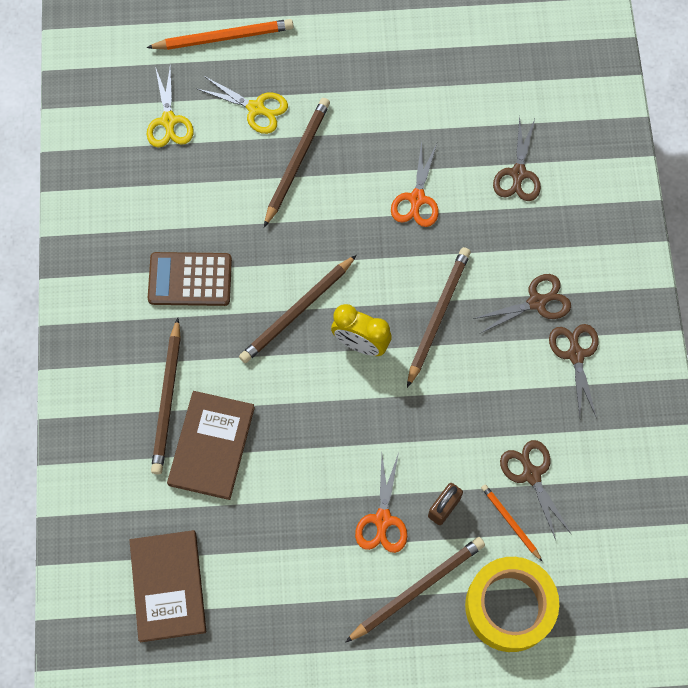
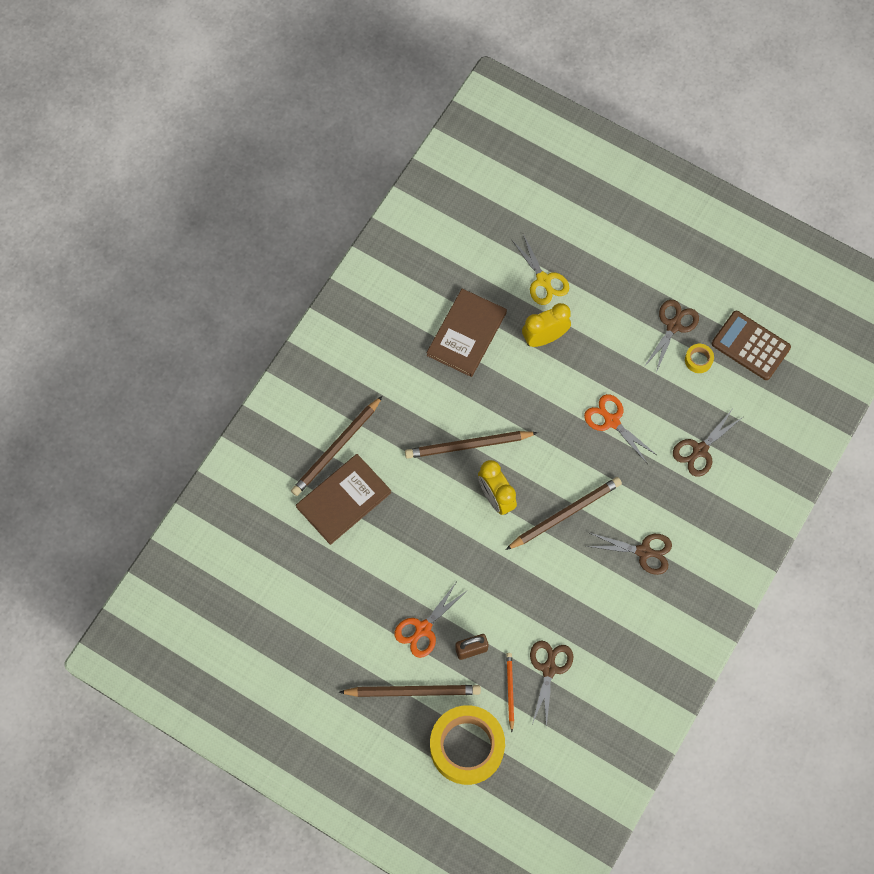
camera: 35 degrees right, 0 degrees up
(168, 586) = (249, 574): brown book -> brown book (466, 334)
(169, 121) = (475, 251): yellow scissors -> none
(190, 279) = (410, 374): brown calculator -> brown calculator (750, 346)
(223, 37) = (557, 212): orange pencil -> none
(296, 161) = (544, 338): brown pencil -> yellow clock
(417, 199) = (611, 421): orange scissors -> orange scissors turned 90 degrees clockwise
(455, 92) = (698, 360): none -> yellow tape
(575, 354) = (644, 607): brown scissors -> brown scissors (673, 325)

